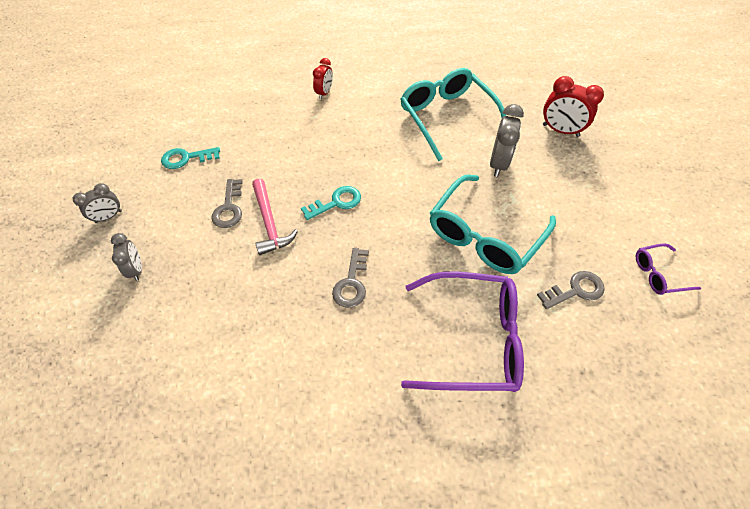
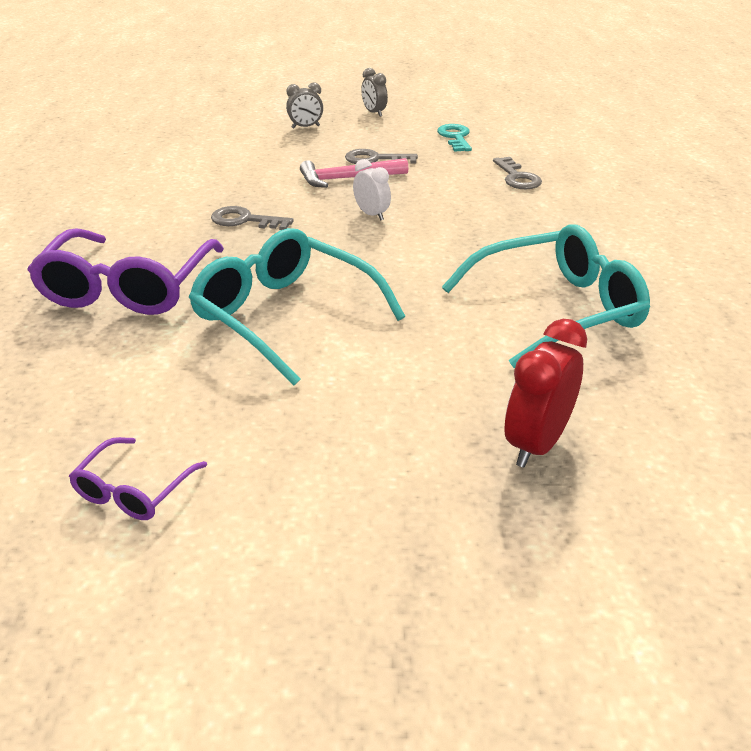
camera: 95 degrees right, 20 degrees down
(324, 93) = (597, 210): red clock -> none
(336, 202) = (372, 215): turquoise key -> white clock
(498, 163) = (437, 349): grey clock -> none
(575, 290) = (151, 384): grey key -> grey key (517, 177)
(658, 274) = (134, 490): purple glasses -> purple glasses turned 150 degrees counterclockwise

